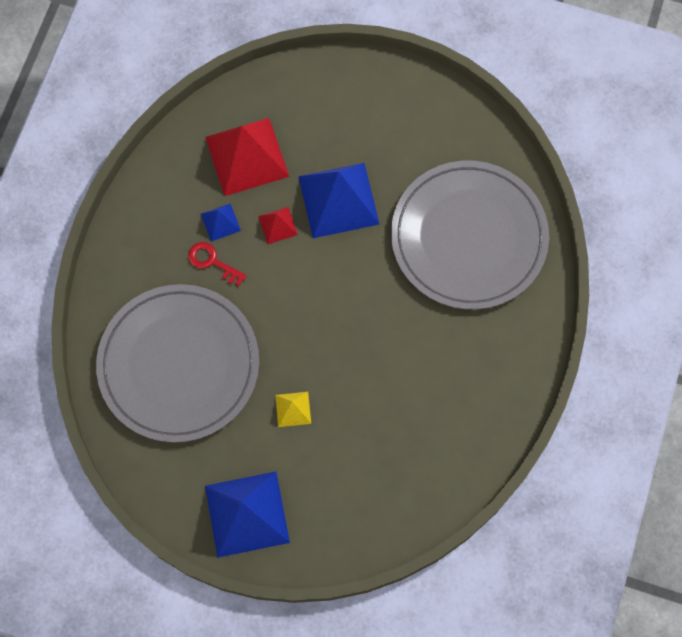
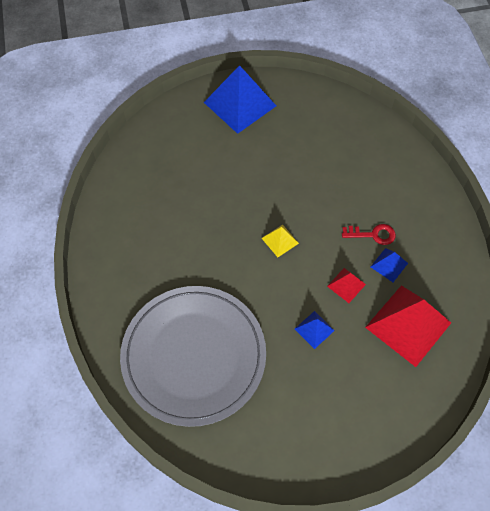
camera: 150 degrees right, 10 degrees down
(179, 364) = (344, 161): grey plate -> none
(293, 409) = (250, 172): yellow pyramid -> yellow pyramid (280, 240)
(338, 200) = (314, 329): blue pyramid -> blue pyramid, size x0.46

